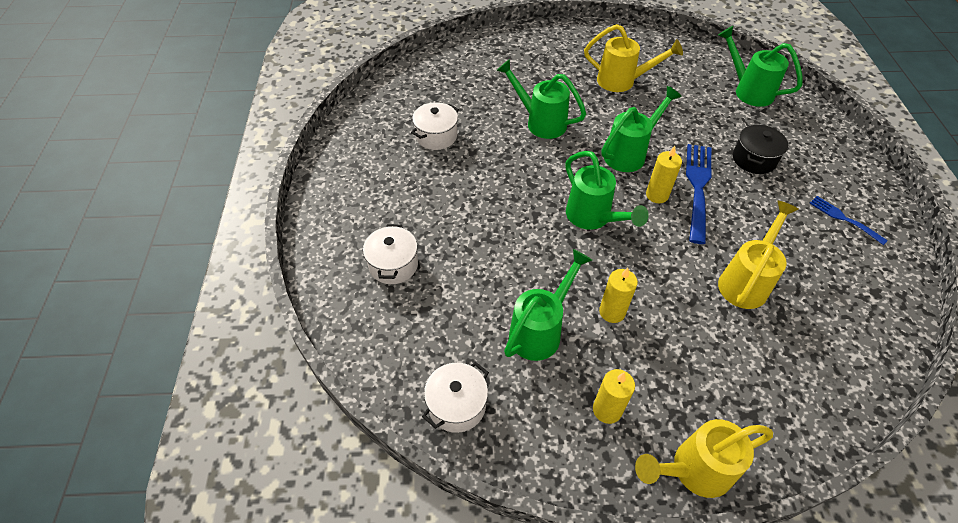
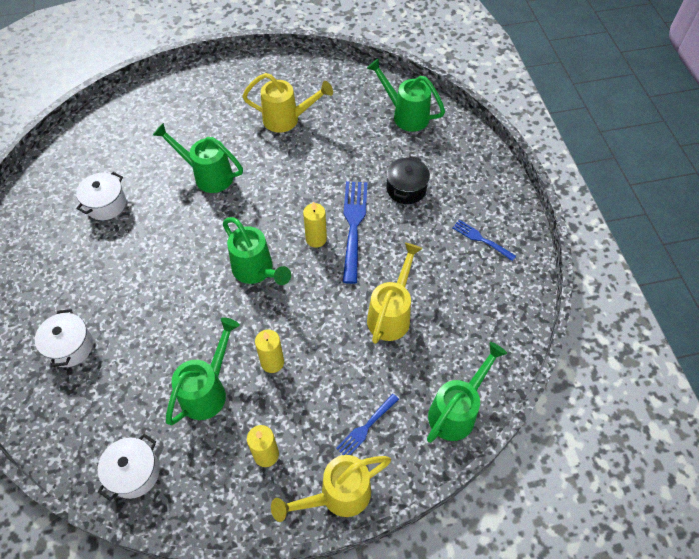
camera: 10 degrees left, 5 degrees up
(630, 153) = (292, 198): green watering can -> green watering can (457, 410)
(724, 398) = (366, 427): none -> blue fork

